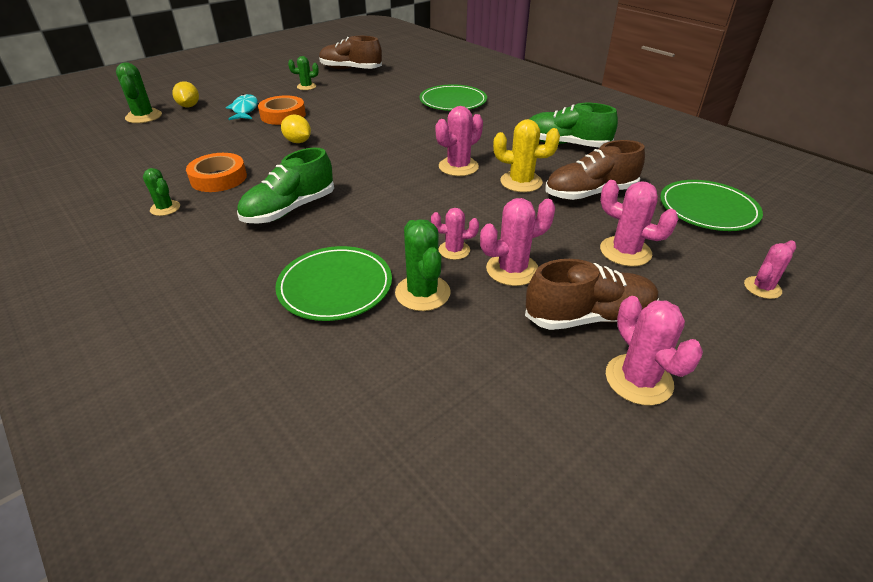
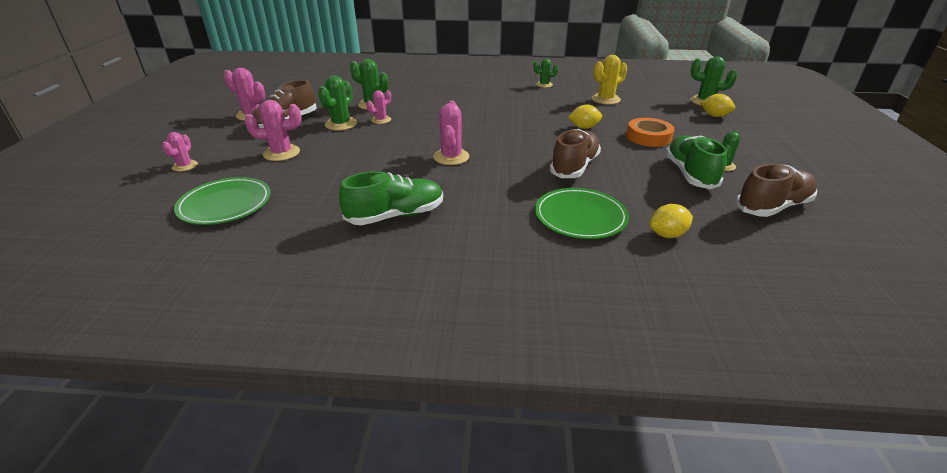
camera: 135 degrees right, 5 degrees down
(218, 178) = (561, 99): orange tape -> none
(245, 110) = (681, 129): turquoise fish -> none
(289, 209) = (492, 103): green shoe -> green shoe (690, 174)
(335, 286) = (412, 94): green plate -> none
(429, 81) = (667, 234): none -> yellow lemon
(512, 270) = (341, 124): pink cactus -> green cactus
(521, 182) = (392, 165): yellow cactus -> yellow cactus (605, 99)
(590, 193) = (331, 178): brown shoe -> brown shoe (574, 167)

